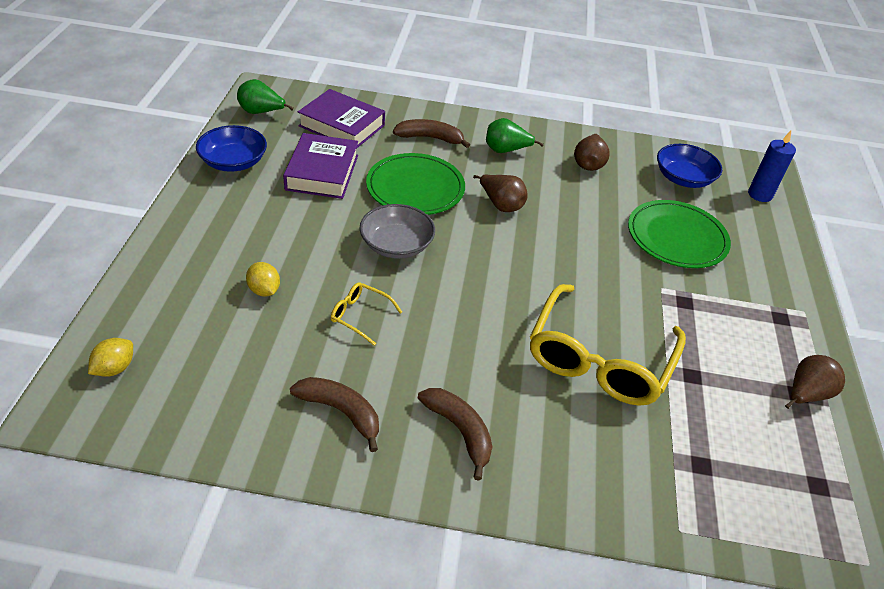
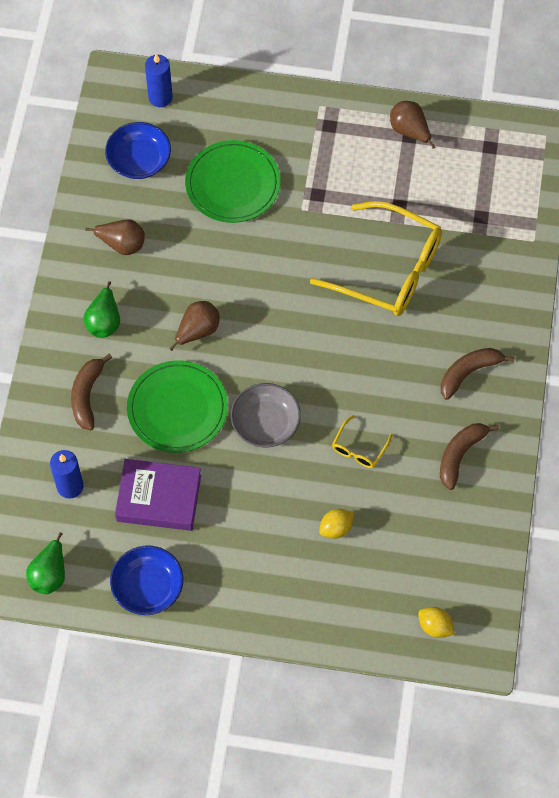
camera: 85 degrees left, 20 degrees up
(342, 125) = (70, 486): purple book -> blue candle

